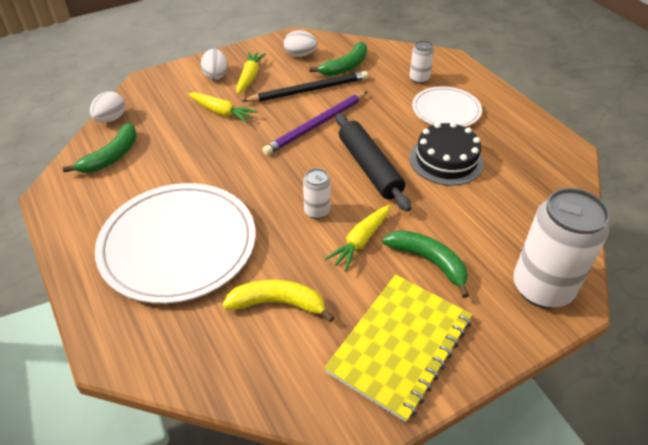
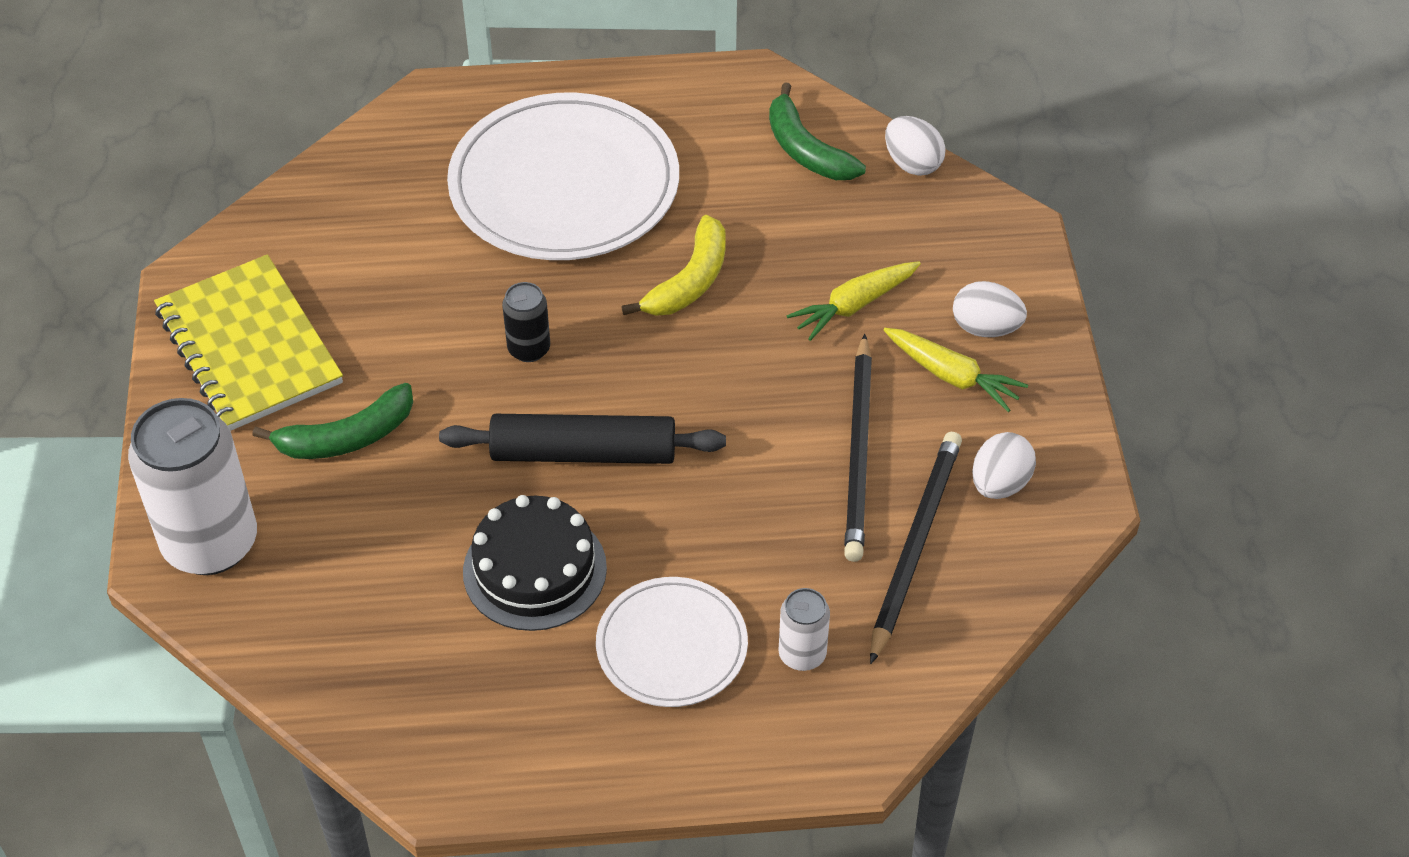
camera: 115 degrees right, 5 degrees up
(278, 303) = (396, 254): yellow banana -> yellow banana (690, 281)
(316, 125) = (741, 424): purple pencil -> none
(317, 211) = (529, 349): white can -> black can
(345, 66) = (914, 545): green banana -> black pencil
(360, 241) = (437, 376): yellow carrot -> none

